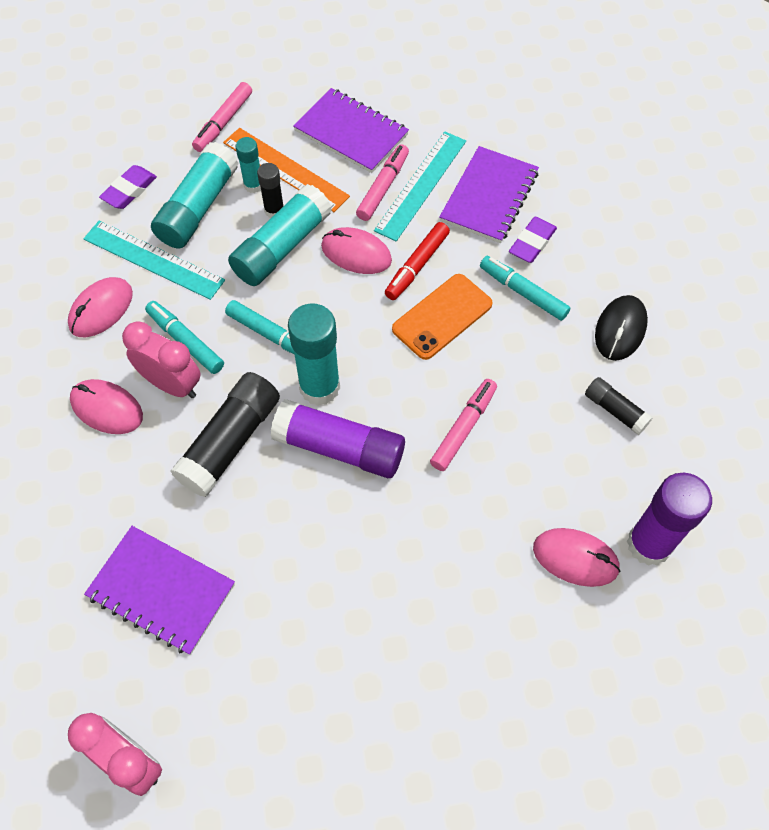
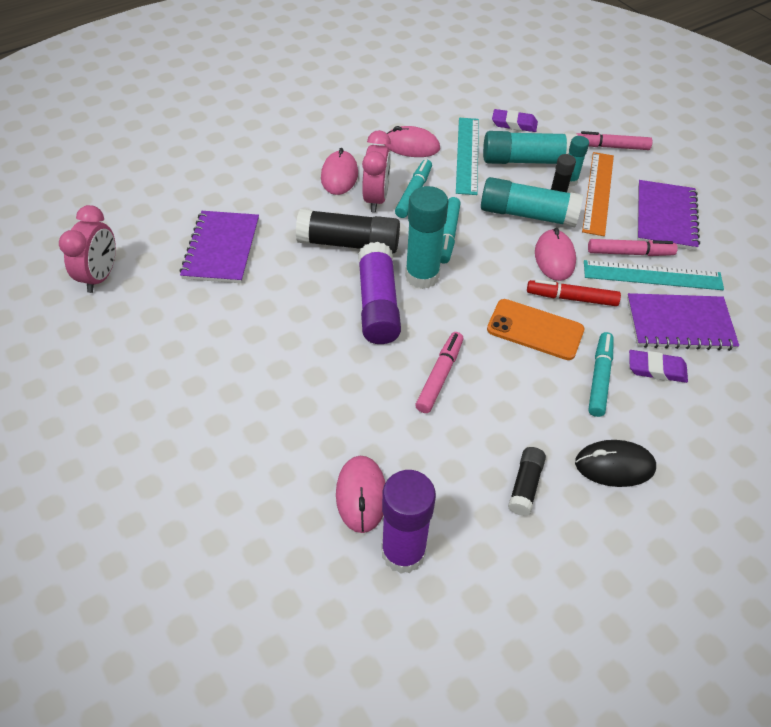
camera: 65 degrees right, 10 degrees down
(463, 428) = (439, 376): pink marker -> pink marker turned 75 degrees counterclockwise

